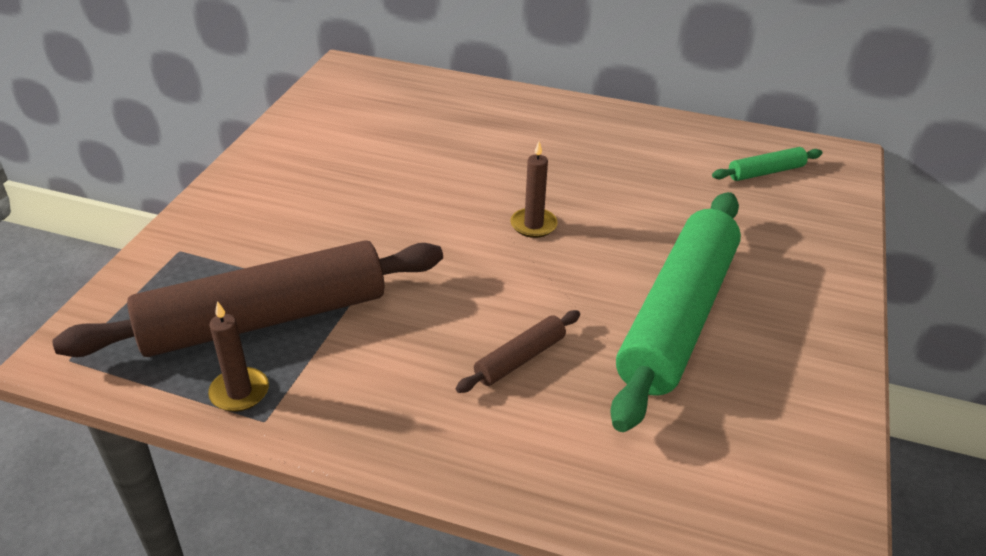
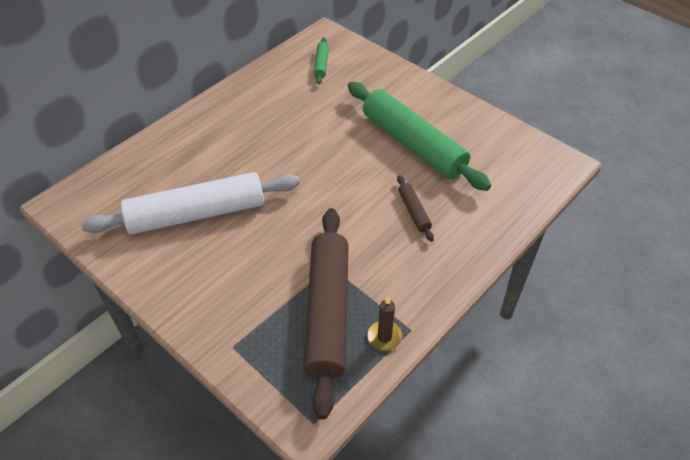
camera: 65 degrees left, 10 degrees up
(385, 157) = (196, 213): none -> white rolling pin
(533, 225) = (311, 169): brown candle -> none

